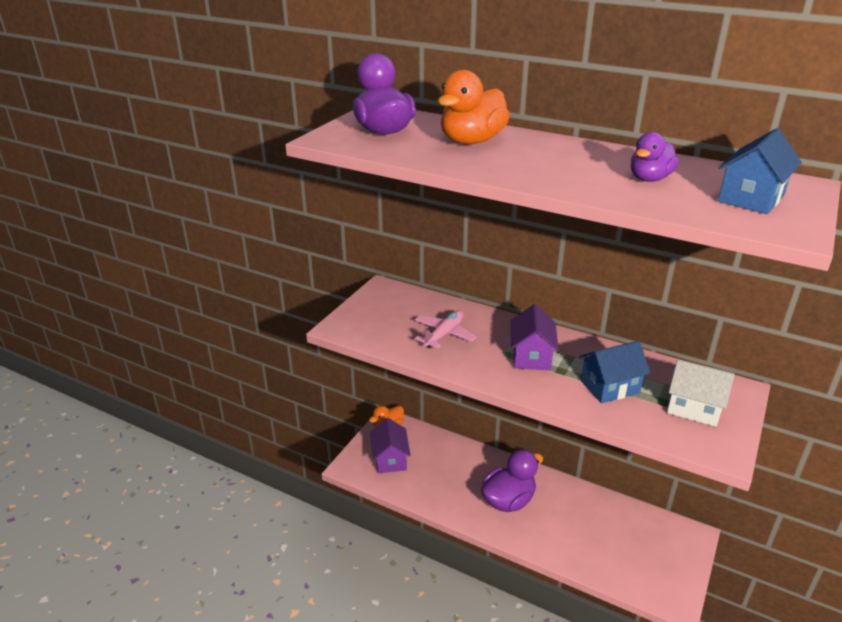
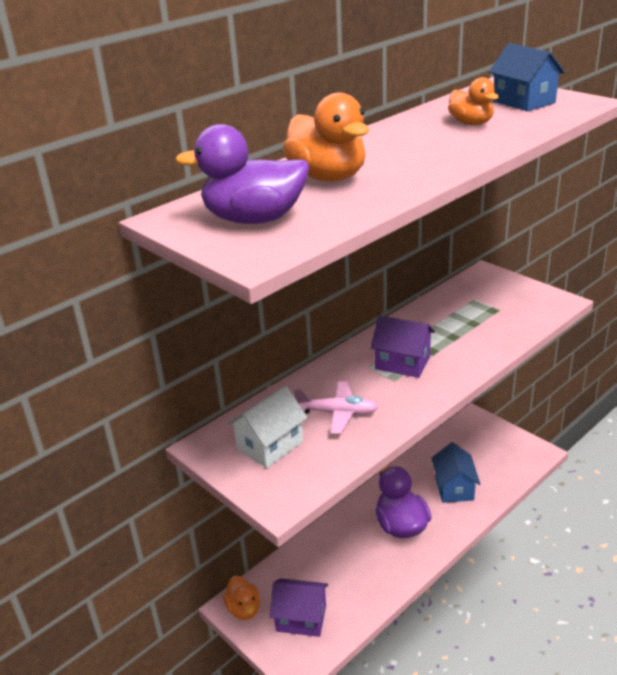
camera: 70 degrees left, 0 degrees up
(444, 334) = (338, 413): pink plane -> pink plane turned 135 degrees clockwise
(609, 387) = (465, 331): blue house -> blue house (454, 488)
(649, 179) = (471, 123): purple duck -> orange duck
(694, 408) = (504, 299): white house -> white house (270, 445)

